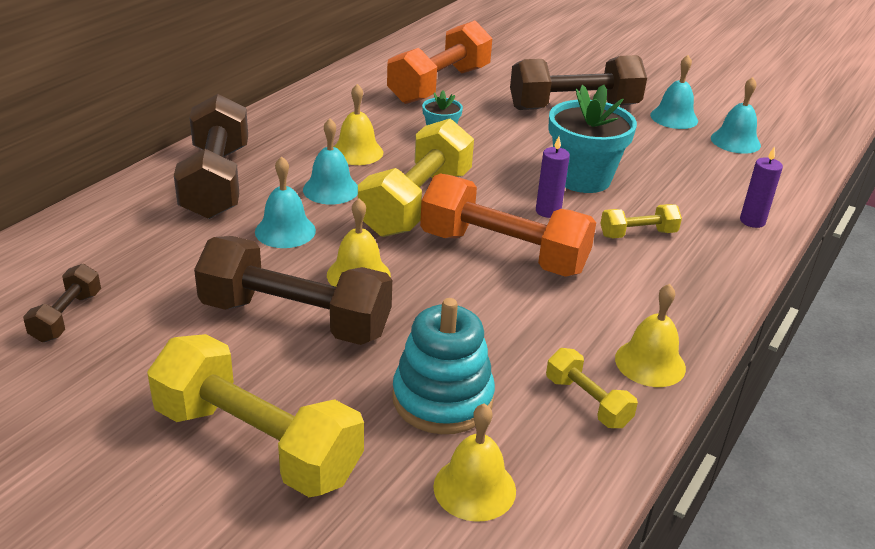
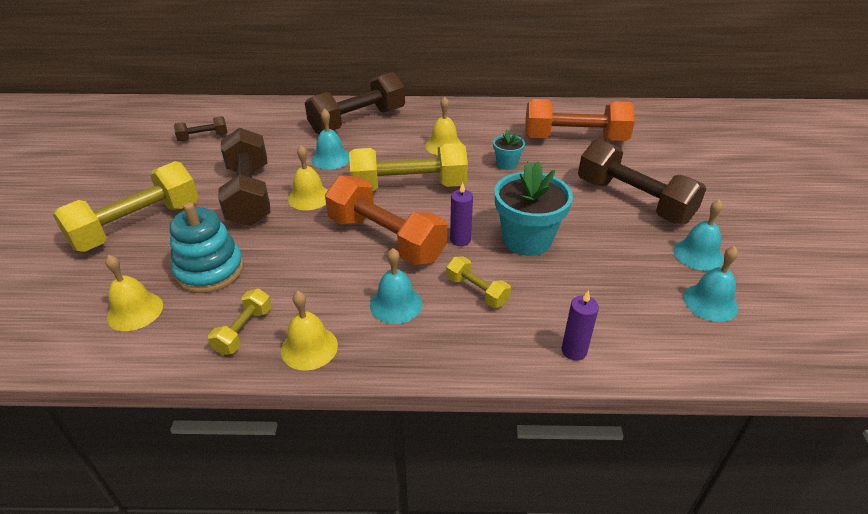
camera: 60 degrees right, 5 degrees up
(257, 443) = (137, 226): yellow dumbbell -> yellow dumbbell turned 45 degrees clockwise
(331, 189) = (390, 154): turquoise bell -> turquoise bell (396, 304)
(503, 253) = (386, 239): orange dumbbell -> orange dumbbell turned 45 degrees counterclockwise

